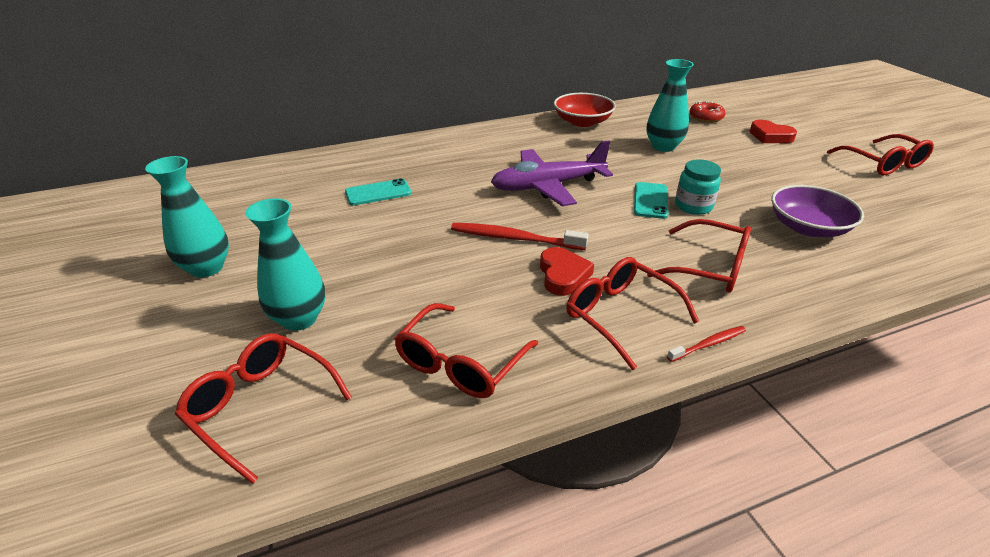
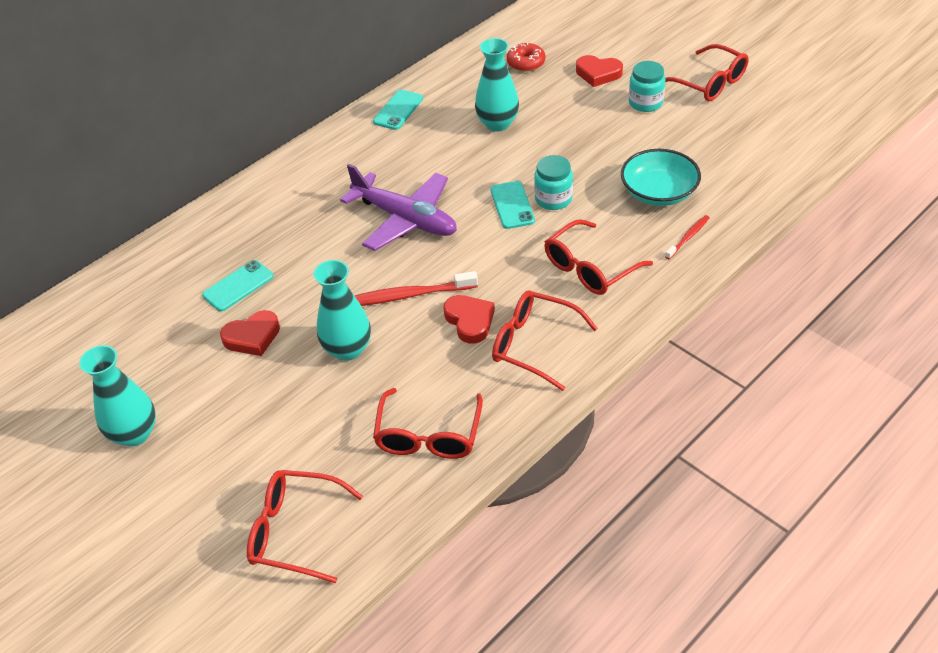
camera: 20 degrees left, 10 degrees up
(299, 319) = (266, 449): turquoise vase -> turquoise vase (348, 349)
(360, 229) = (252, 337): none -> red heart
(547, 186) = (406, 219): purple plane -> purple plane turned 105 degrees counterclockwise
(582, 122) = (398, 110): red bowl -> turquoise phone
(708, 344) = (611, 346): red toothbrush -> red toothbrush (688, 237)
(710, 268) = (589, 268): red glasses -> red glasses turned 135 degrees clockwise
(807, 227) = (658, 192): purple bowl -> turquoise bowl
(811, 163) = (645, 103): none -> turquoise jar

